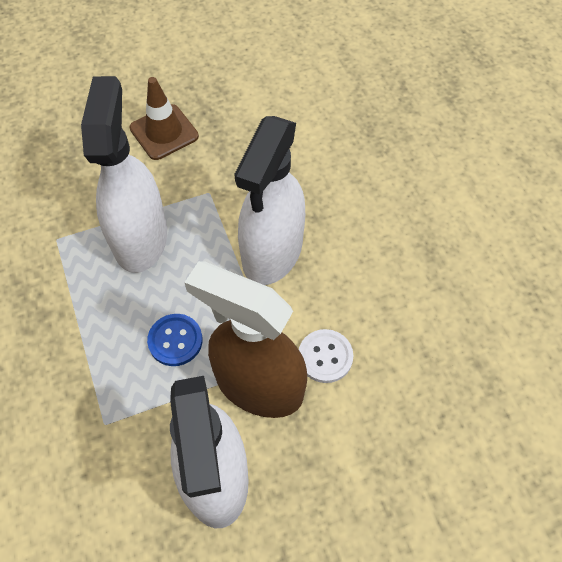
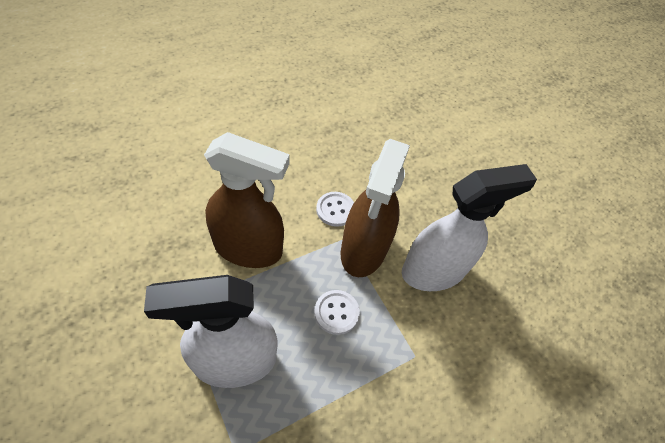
camera: 105 degrees left, 5 degrees down
(164, 132) = (94, 362): brown traffic cone -> none
(175, 340) = (336, 312): blue button -> white button
(272, 252) = (248, 248): white spray bottle -> brown spray bottle

